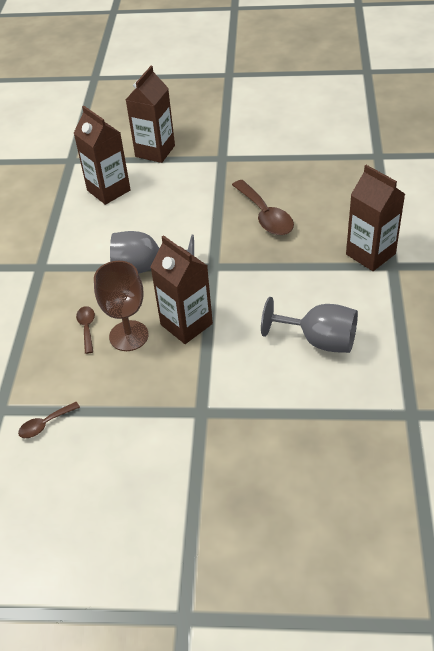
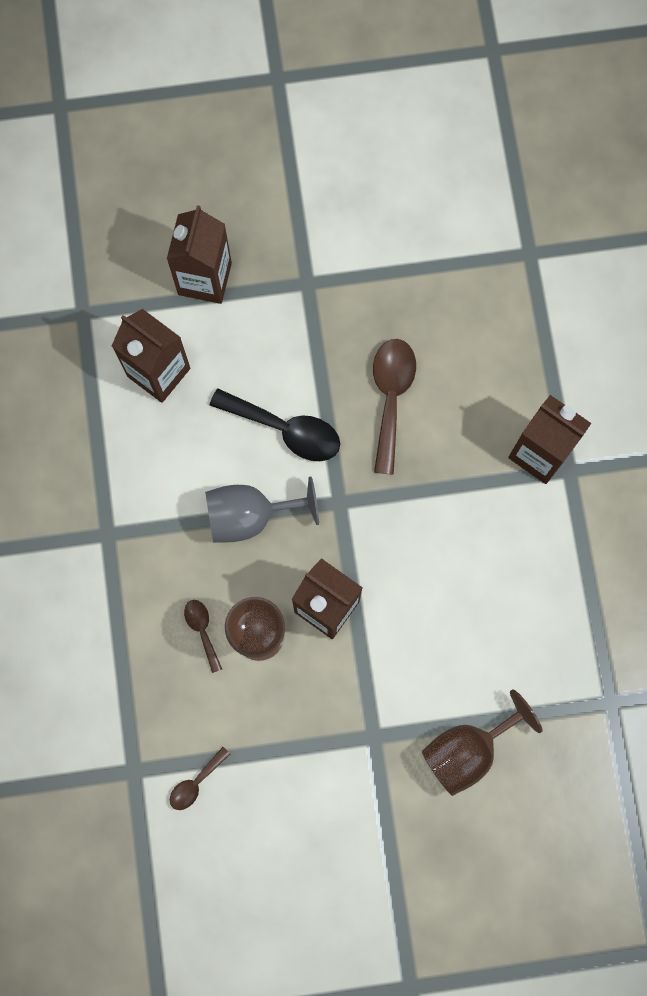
camera: 15 degrees left, 30 degrees up
(185, 225) = (285, 429): none -> black spoon
(265, 216) = (391, 397): brown spoon -> brown spoon turned 135 degrees counterclockwise
(279, 432) = (468, 750): none -> brown goblet
(319, 340) = (493, 609): grey goblet -> none

